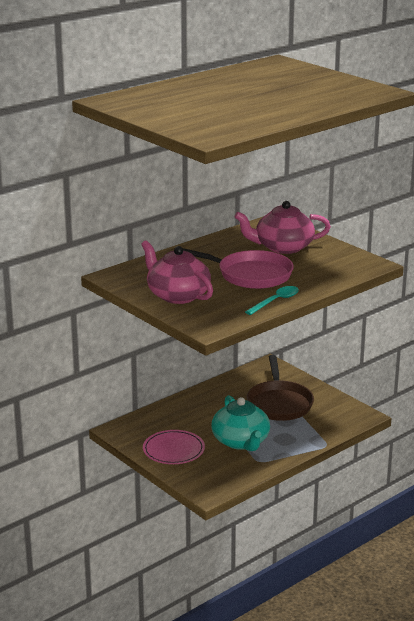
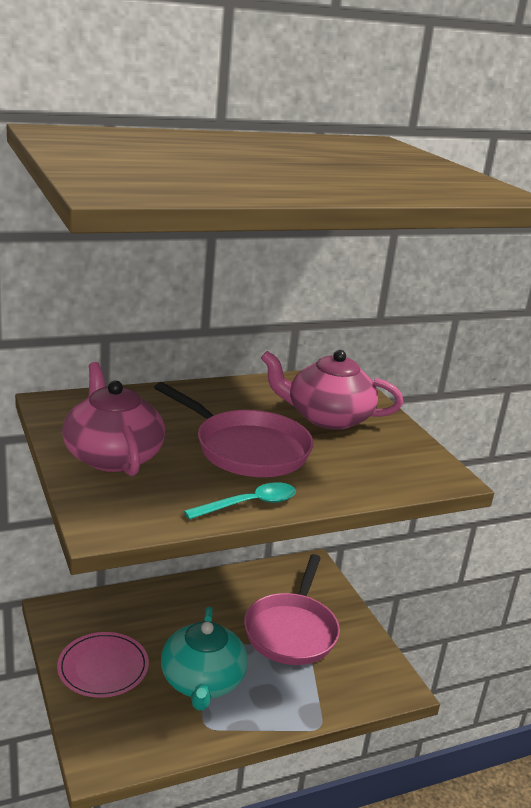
camera: 15 degrees right, 0 degrees up
(279, 403) = (292, 630): brown pan -> pink pan

